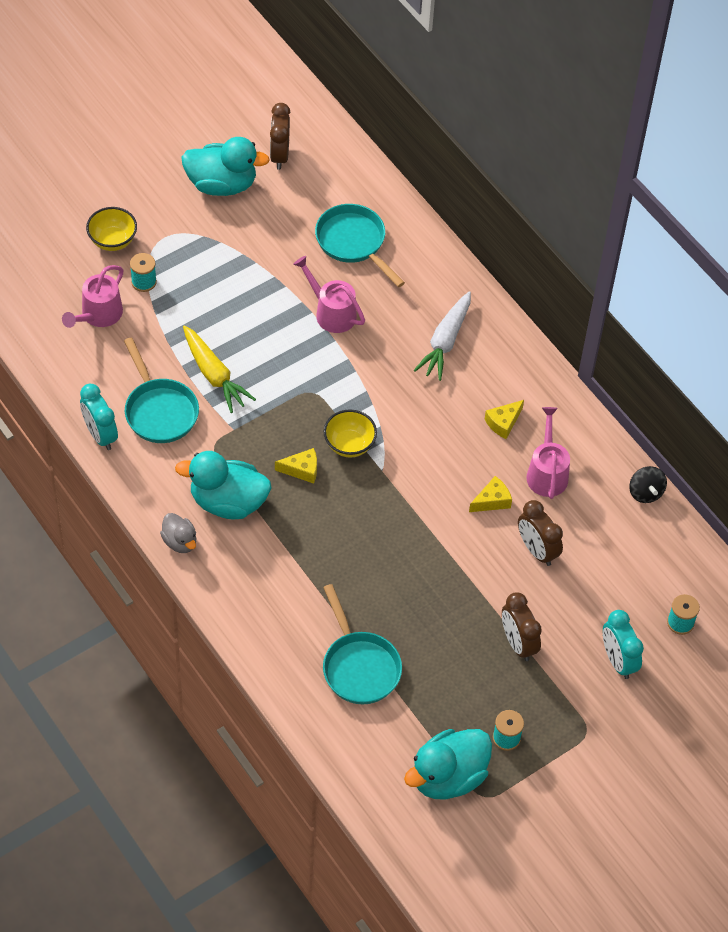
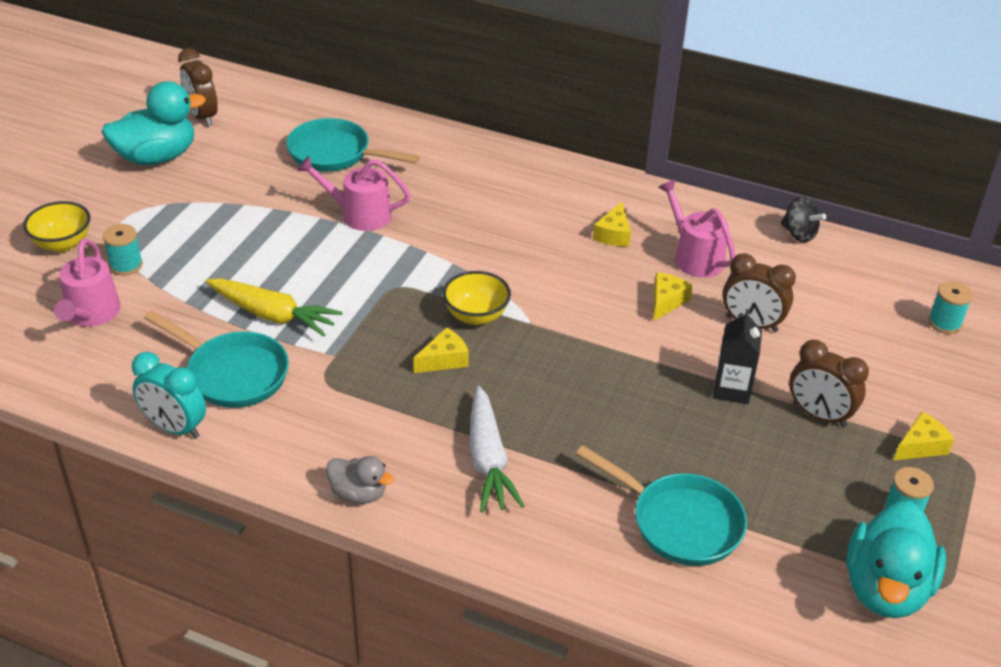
camera: 30 degrees left, 15 degrees down
(228, 502) = (385, 427): turquoise duck -> none
(445, 341) = (496, 194): white carrot -> white carrot (488, 459)
(476, 593) = (732, 389): none -> black carton
(565, 702) = (921, 446): none -> yellow cheese
(618, 661) = (927, 383): turquoise clock -> none

